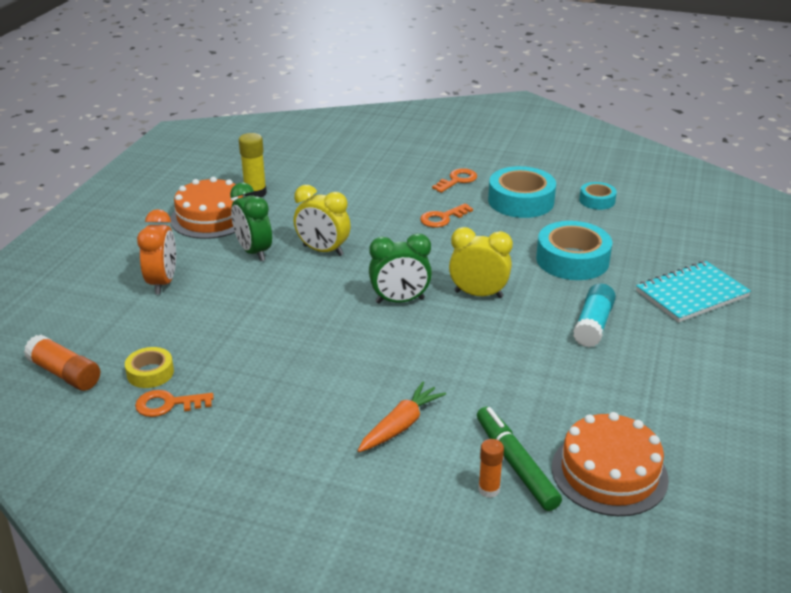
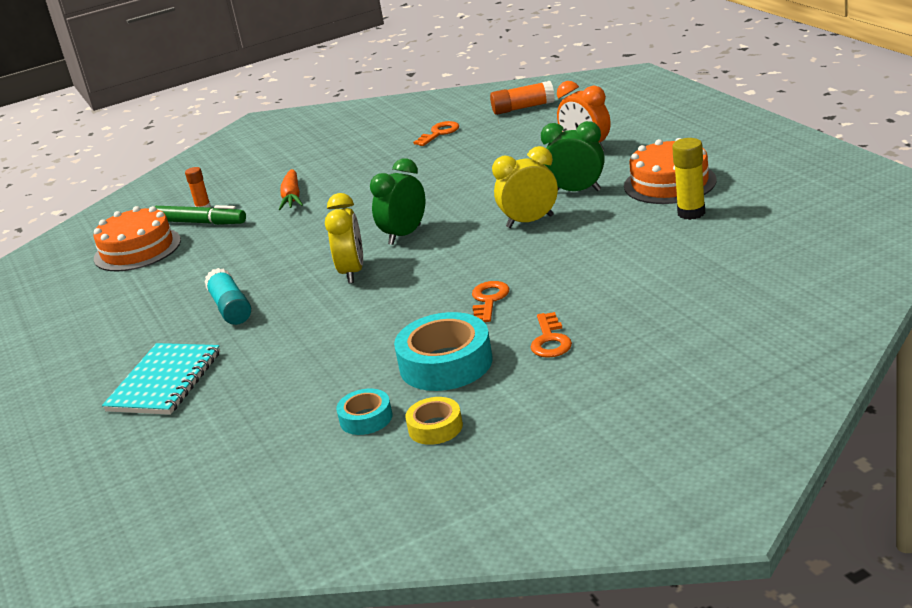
camera: 140 degrees right, 5 degrees down
(150, 373) = (479, 132): yellow tape -> yellow tape (435, 427)
(478, 294) = (352, 272): yellow clock -> yellow clock turned 60 degrees counterclockwise
(572, 260) = (310, 342): turquoise tape -> none

